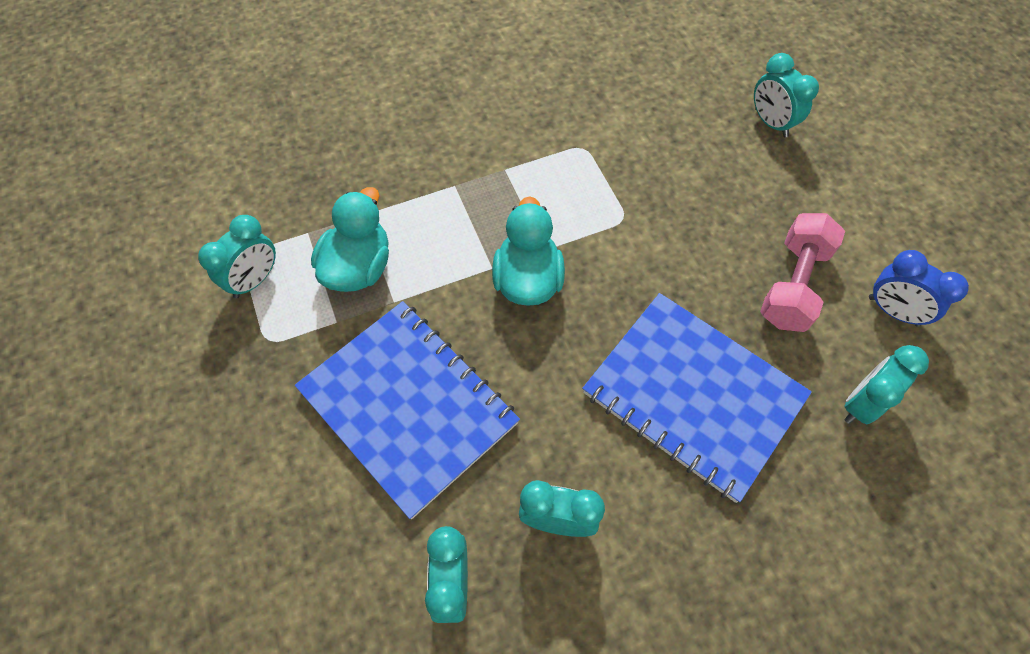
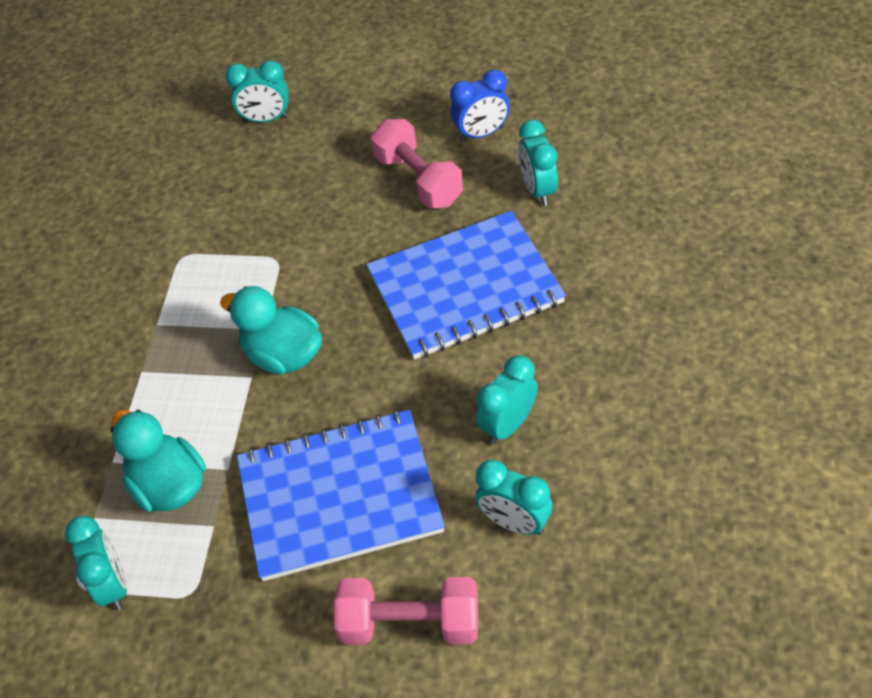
camera: 55 degrees left, 10 degrees down
(307, 538) = (410, 623): none -> pink dumbbell

